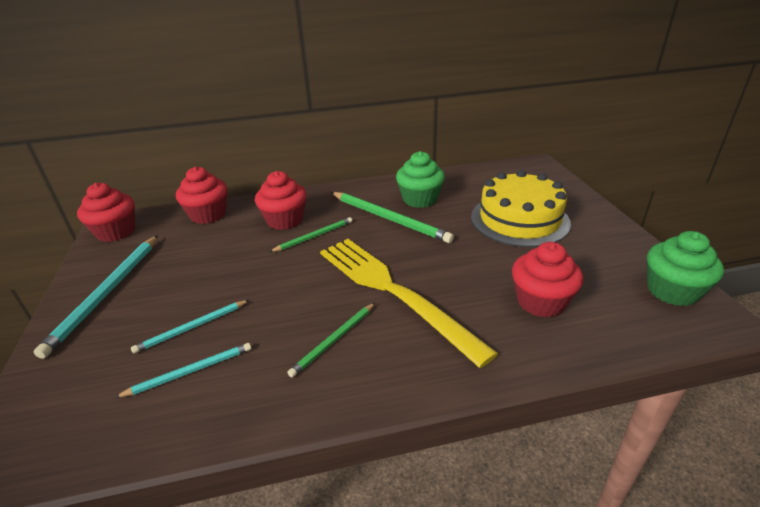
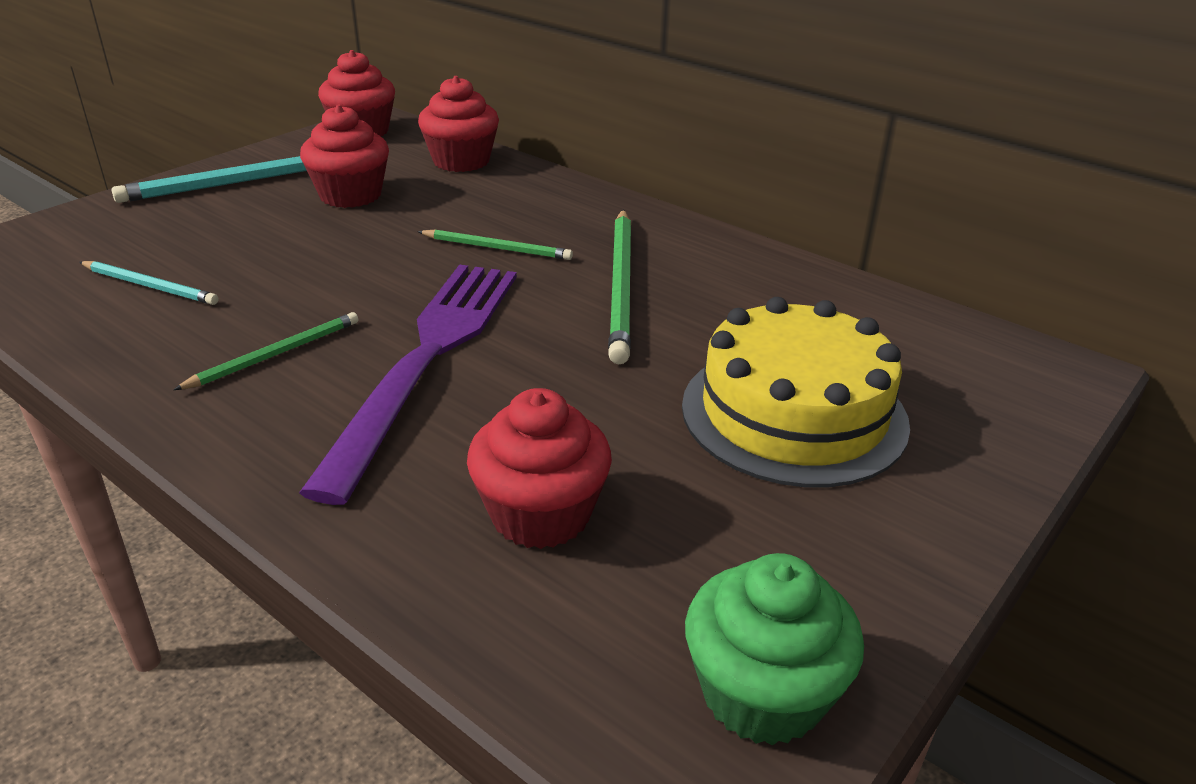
camera: 50 degrees right, 0 degrees up
(192, 328) = (225, 253): turquoise pencil -> none
(285, 220) = (511, 212): red cupcake -> red cupcake (350, 195)
(334, 340) = (275, 354): green pencil -> green pencil turned 135 degrees clockwise
(393, 291) = (427, 359): yellow fork -> purple fork
(420, 199) = (720, 291): green cupcake -> none

